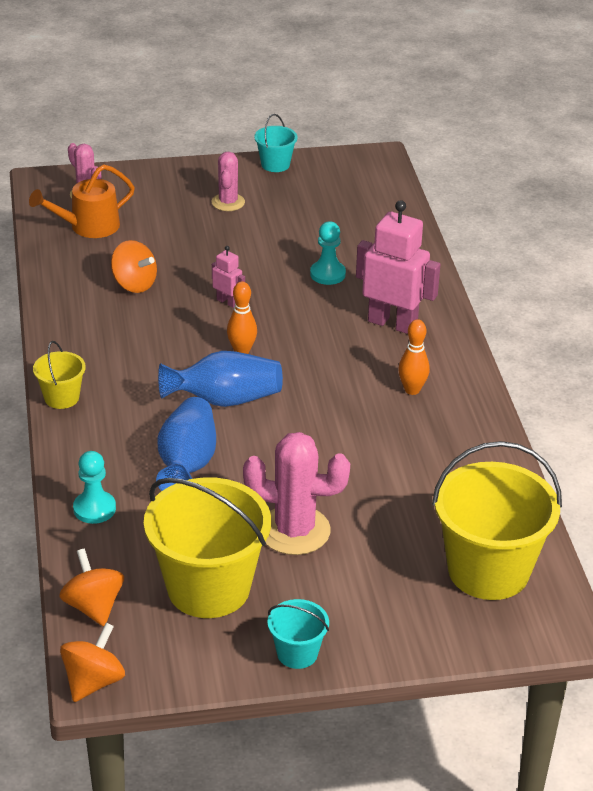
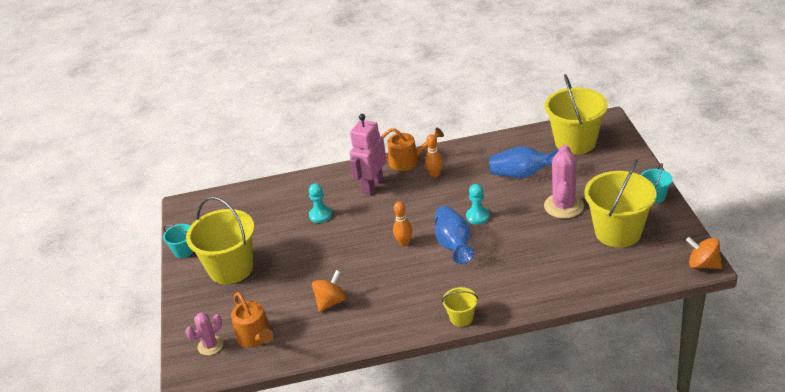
camera: 85 degrees left, 0 degrees up
(93, 606) = (647, 273): orange spinning top -> none
(94, 509) = (566, 285): turquoise pawn -> turquoise pawn (477, 216)
(187, 464) = (516, 253): blue vase -> blue vase (522, 174)
(227, 302) = (351, 255): pink robot -> none
(228, 202) = (231, 268): pink cactus -> yellow bucket
(455, 362) = (408, 161): none -> orange watering can

